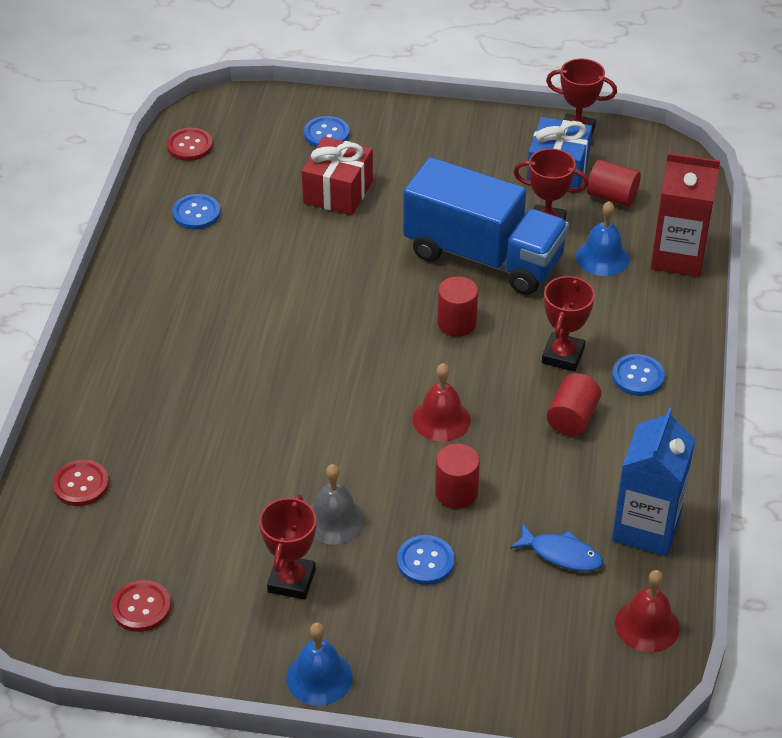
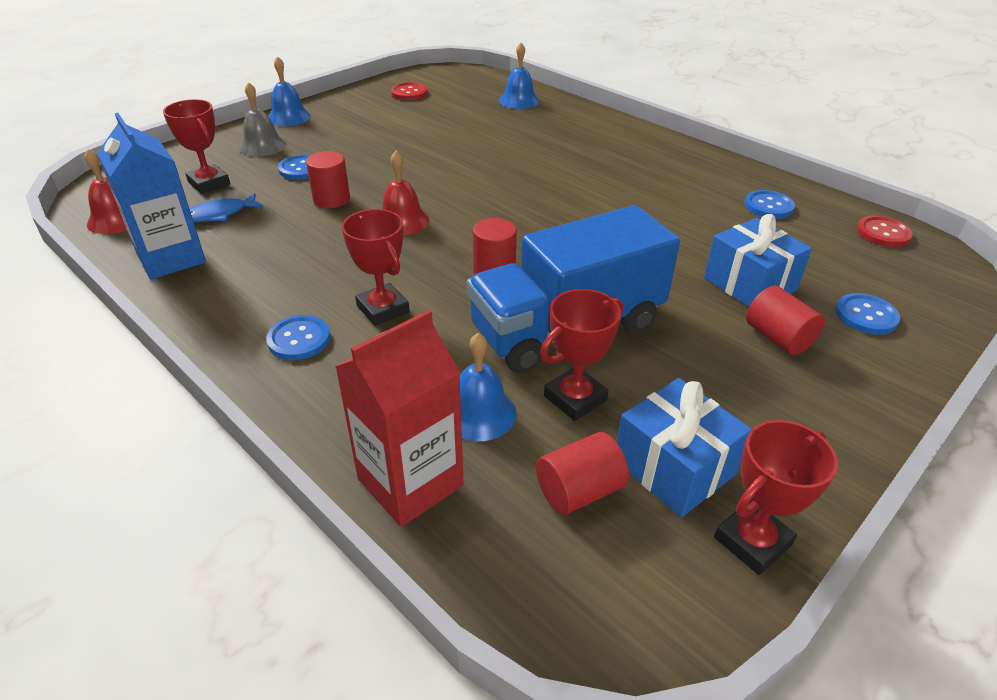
camera: 125 degrees right, 5 degrees down
(81, 484) = (519, 101): red button -> blue bell
(291, 581) = (359, 129): red trophy -> red trophy (209, 183)
(334, 520) = (380, 154): grey bell -> grey bell (262, 146)
(338, 192) = (749, 284): red gift -> blue gift
(572, 418) = (313, 278): red cylinder -> red cylinder (778, 338)

